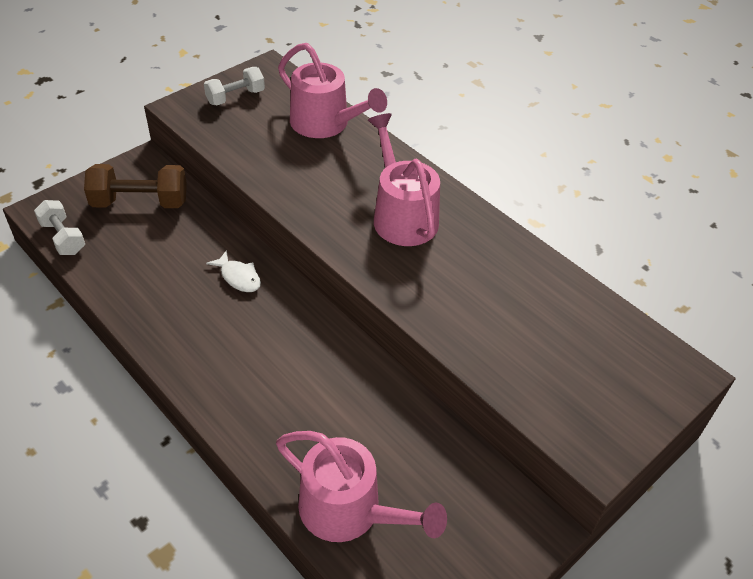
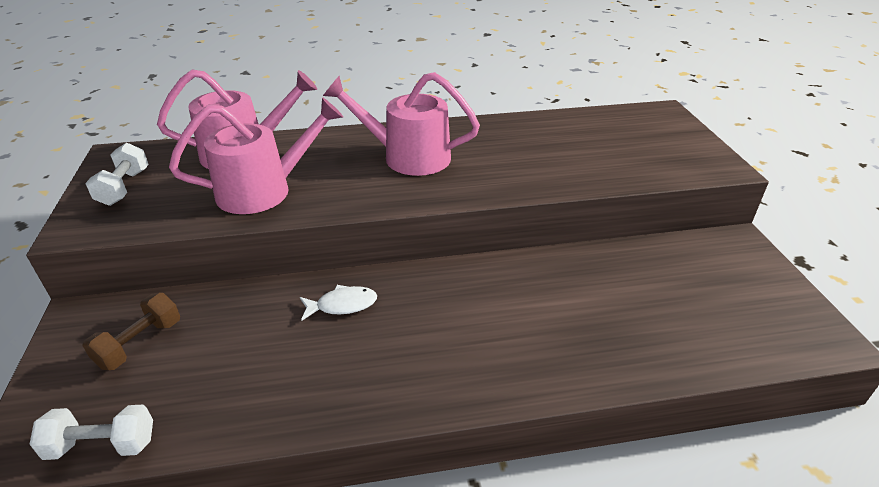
camera: 55 degrees left, 10 degrees down
(140, 202) = (140, 343): brown dumbbell -> brown dumbbell, size x0.65
(349, 510) = (684, 338): pink watering can -> pink watering can (263, 190)

